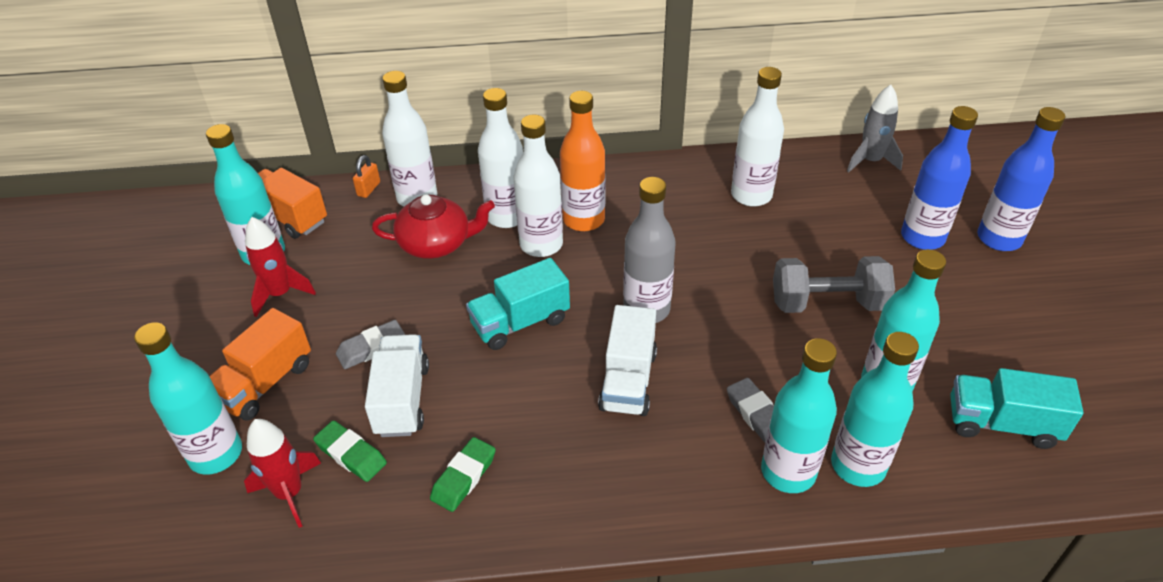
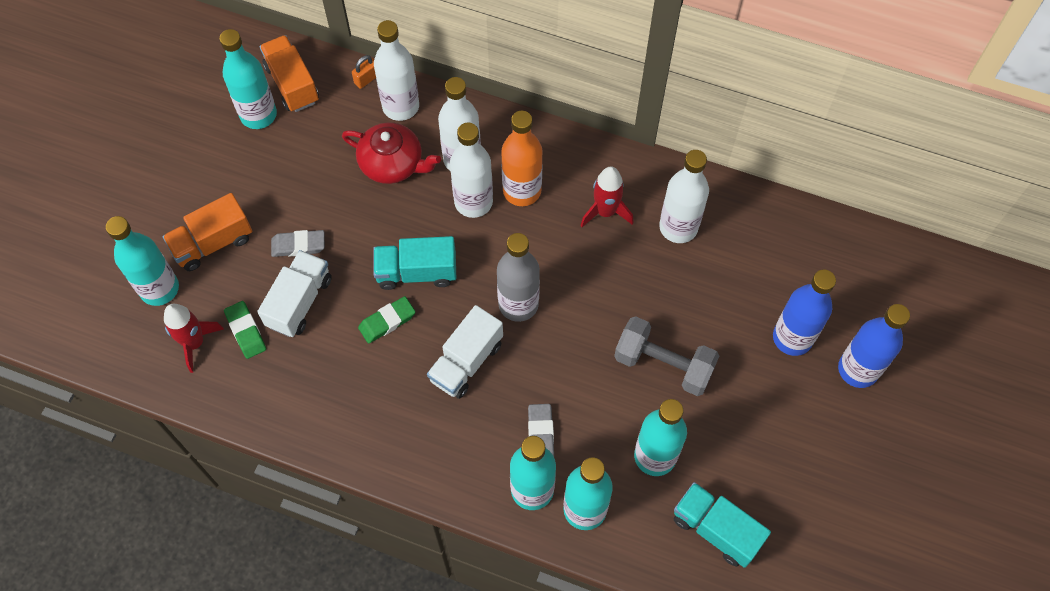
camera: 25 degrees right, 20 degrees up
(280, 294) = (255, 162): red rocket -> red rocket (605, 212)
(464, 477) = (311, 386): green eraser -> green eraser (387, 322)
(870, 161) = (812, 236): grey rocket -> none

